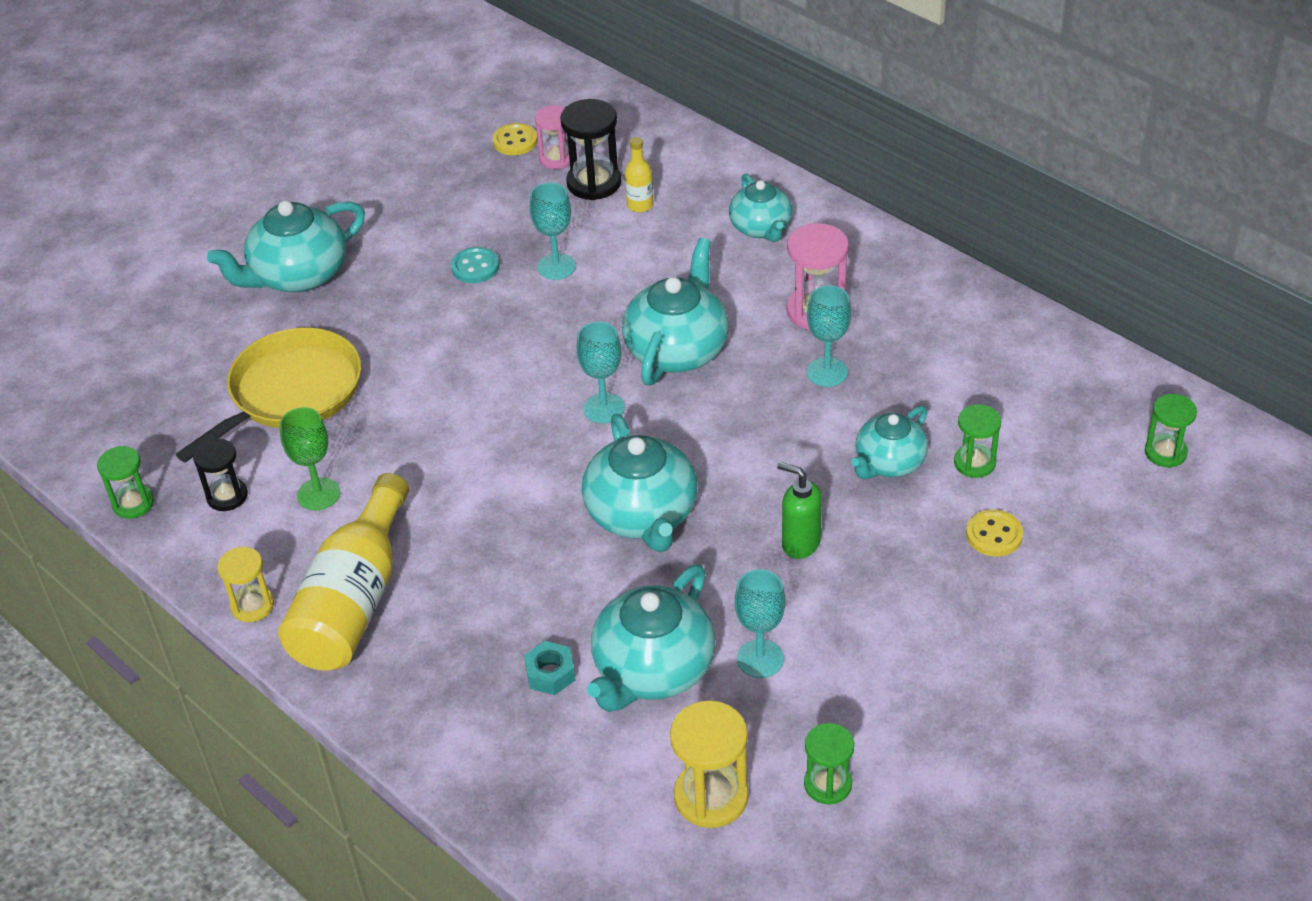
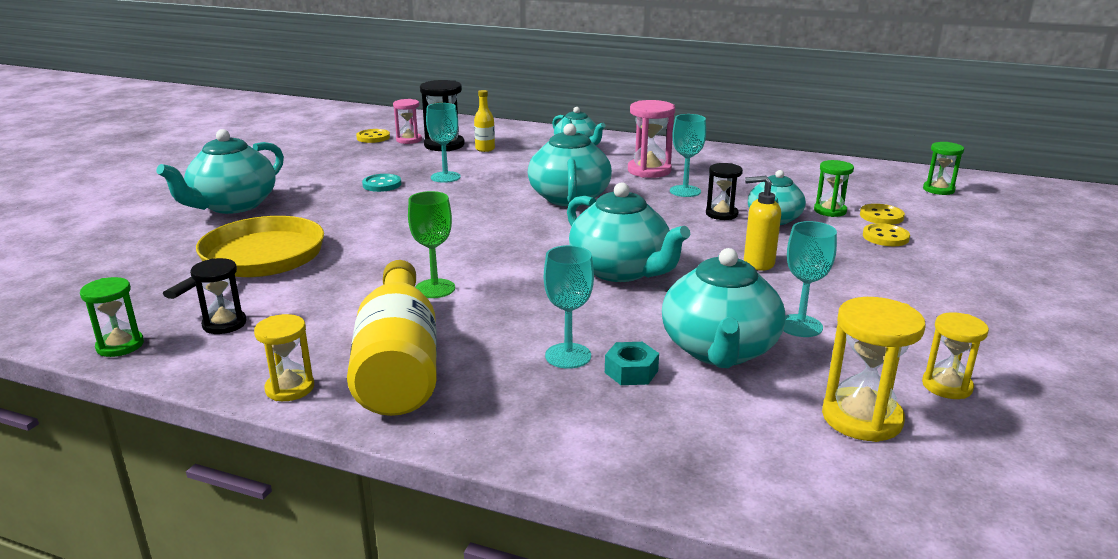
camera: 25 degrees left, 20 degrees down
(318, 494) = (319, 307): green goblet -> green goblet (435, 288)
(604, 408) = (539, 228): turquoise goblet -> turquoise goblet (568, 356)
(800, 543) = (758, 263): green soap dispenser -> yellow soap dispenser
(827, 784) = (947, 386): green hourglass -> yellow hourglass
(834, 435) = (721, 214): none -> black hourglass
(1029, 491) = (881, 216): none -> yellow button

